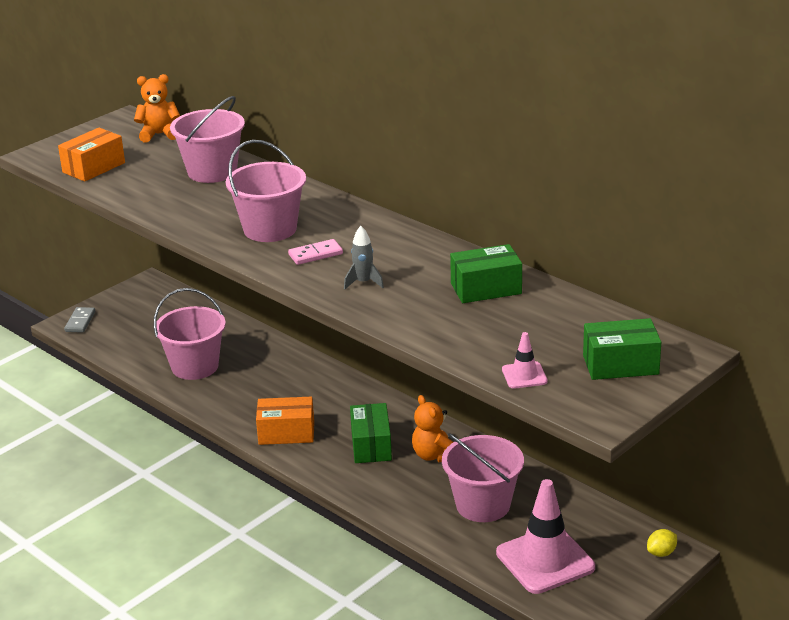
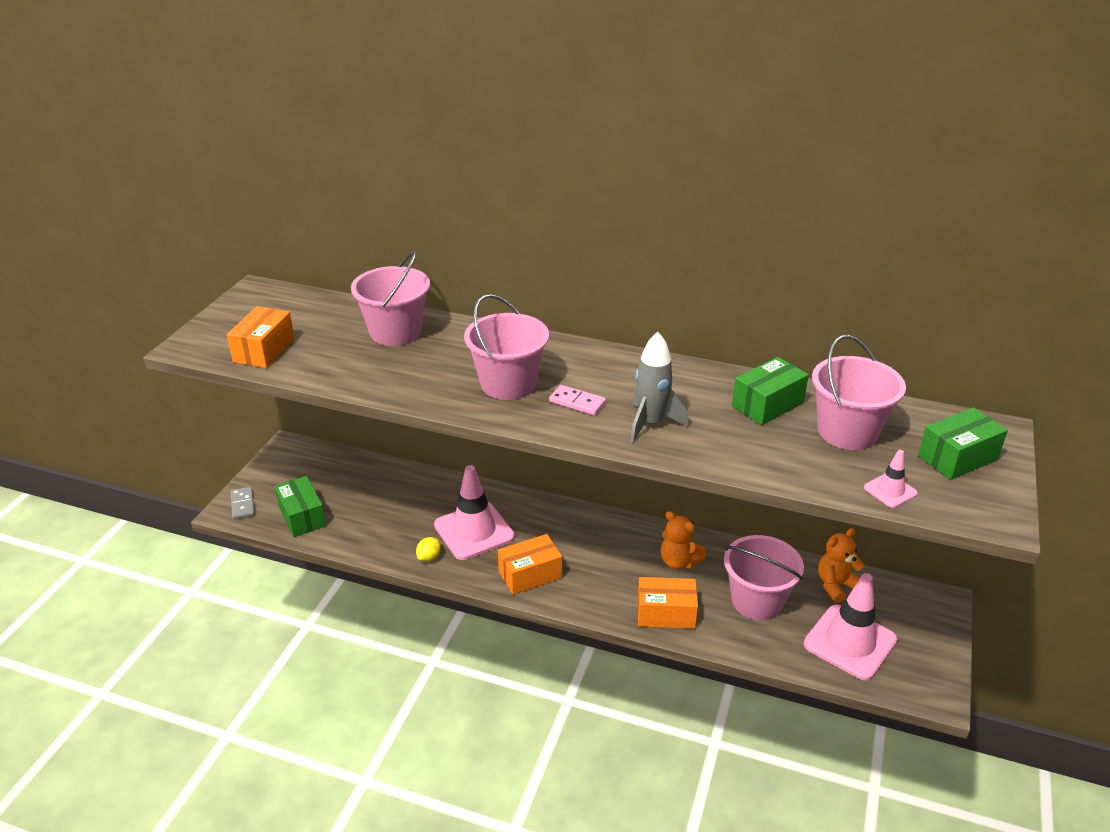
camera: 25 degrees left, 5 degrees up
(159, 134) = (306, 301): orange teddy bear -> orange teddy bear (836, 585)
(195, 366) = (393, 526): pink bucket -> pink bucket (847, 432)
(263, 387) = (474, 531): none -> pink traffic cone
(315, 254) = (577, 402): pink domino -> pink domino turned 75 degrees clockwise
(363, 282) = (651, 423): grey rocket -> grey rocket, size x1.61
(371, 445) = (616, 567): green box -> green box (302, 516)
(386, 493) = (666, 613): none -> orange box
(661, 553) = (932, 605): yellow lemon -> yellow lemon (429, 557)

